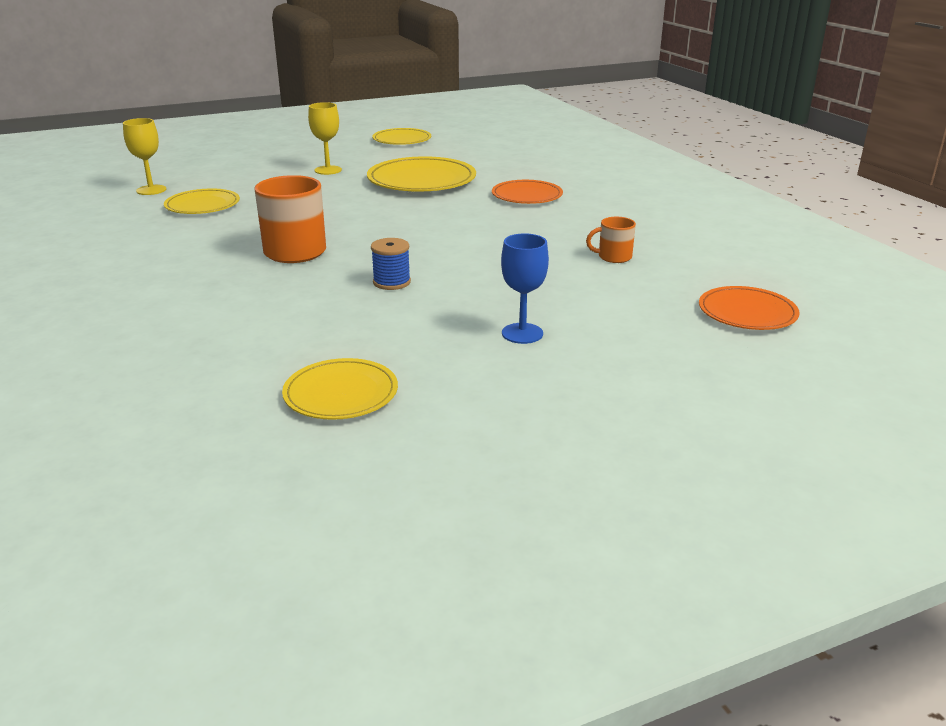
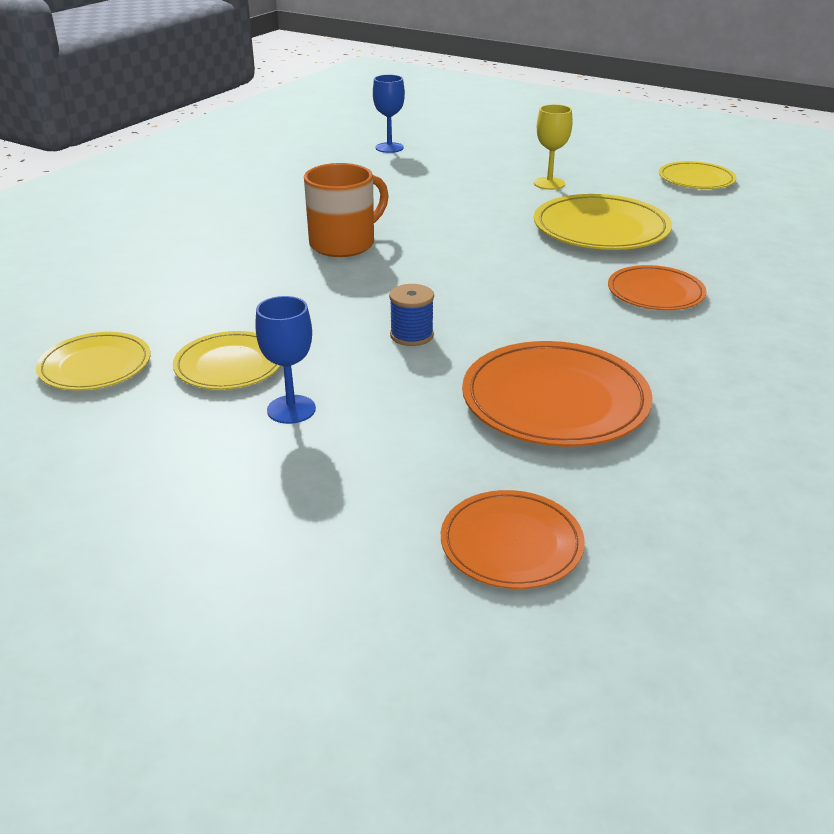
camera: 55 degrees right, 5 degrees up
(151, 190) = (389, 148): yellow goblet -> blue goblet
(202, 205) = (387, 175): yellow plate -> yellow plate (229, 365)
(391, 282) = (331, 307): blue spool -> blue spool (411, 335)
(613, 257) = (555, 400): orange mug -> orange plate

